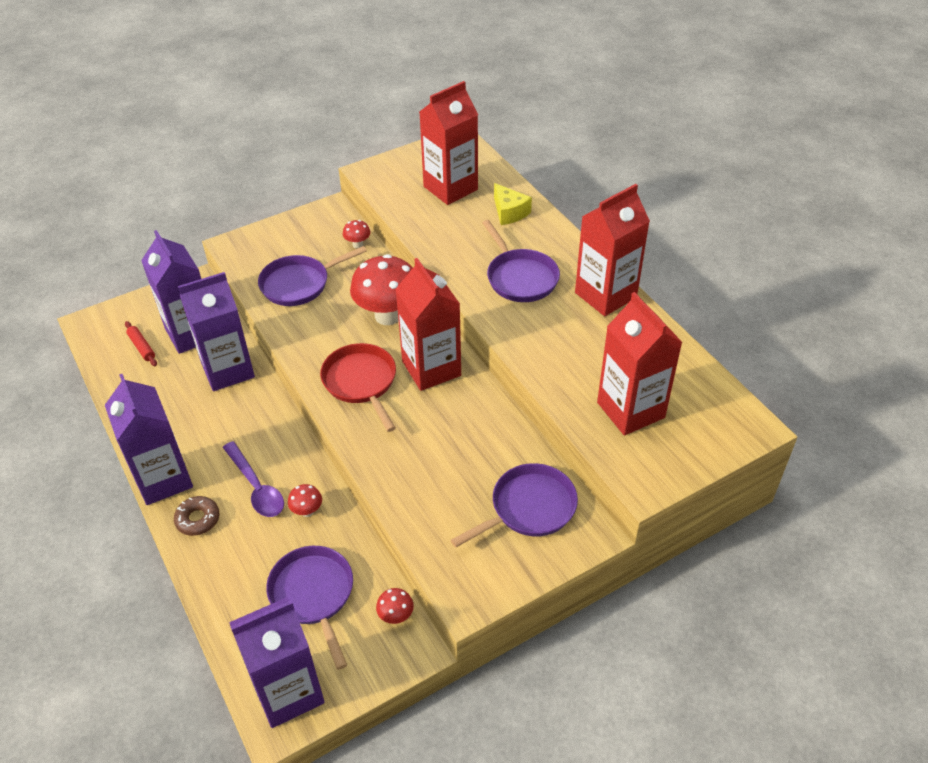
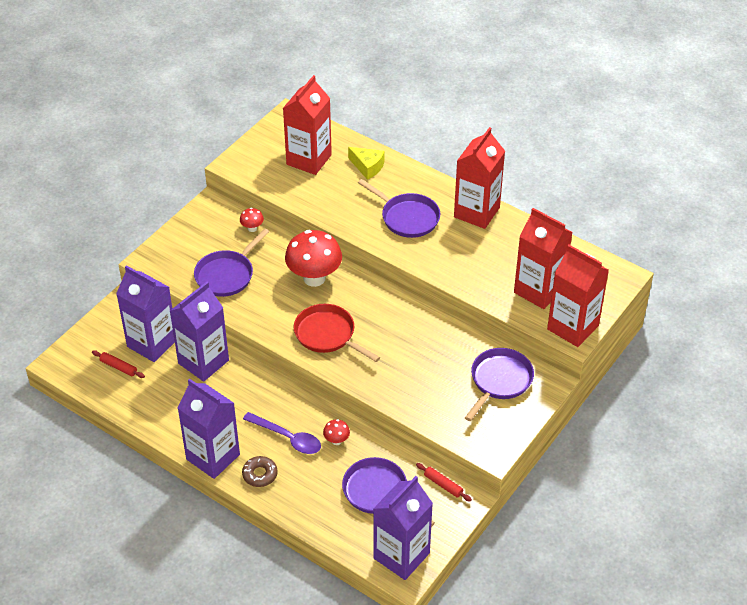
camera: 25 degrees left, 0 degrees up
(396, 616) = (443, 485): red mushroom -> red rolling pin
(431, 368) = (373, 308): red carton -> red carton (572, 327)

